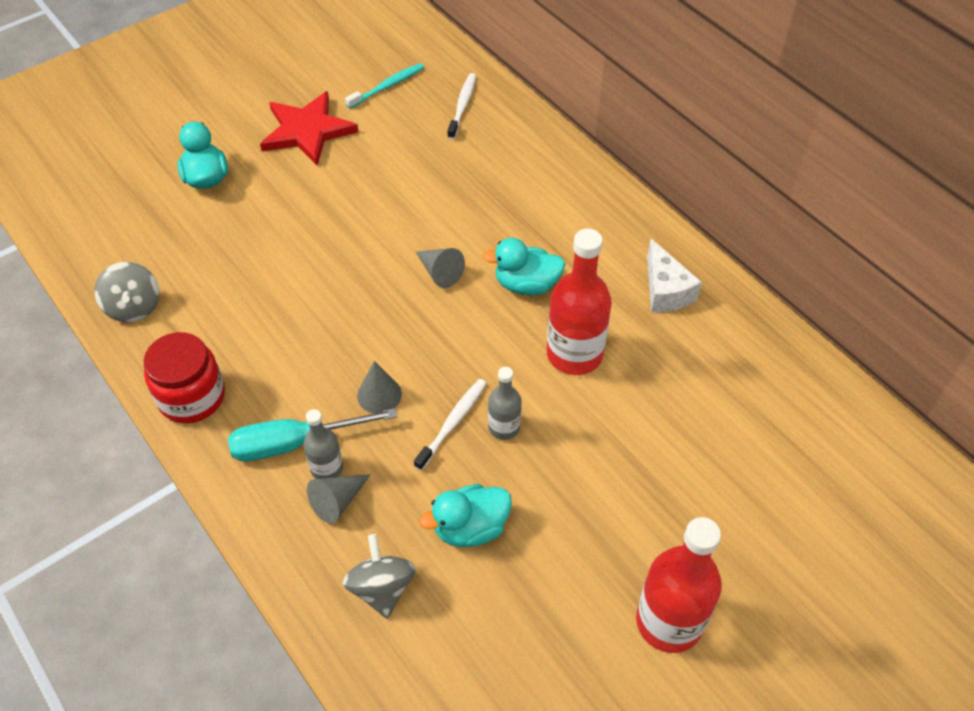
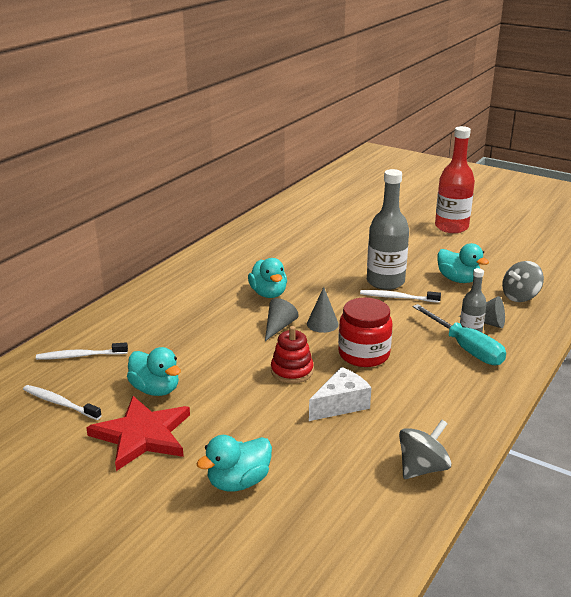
camera: 110 degrees left, 25 degrees down
(192, 397) = (474, 403): red jar -> red jar (364, 354)
(344, 258) = (292, 371): none -> red stacking toy
(372, 149) = (155, 389): none -> turquoise duck
(379, 395) = (400, 326): grey cone -> grey cone (322, 324)
(387, 86) = (60, 403): turquoise toothbrush -> white toothbrush
(504, 427) = (385, 282): grey bottle -> grey bottle, size x1.86
(574, 354) = (314, 270): red bottle -> none
(665, 290) = (244, 251): white cheese -> white cheese (341, 404)

